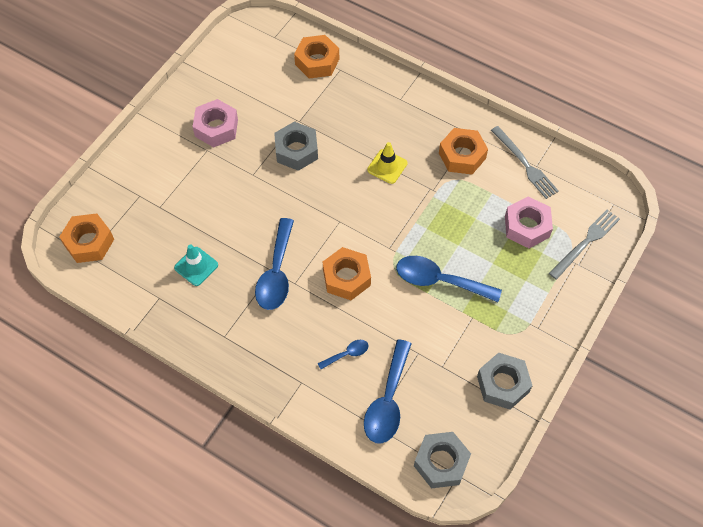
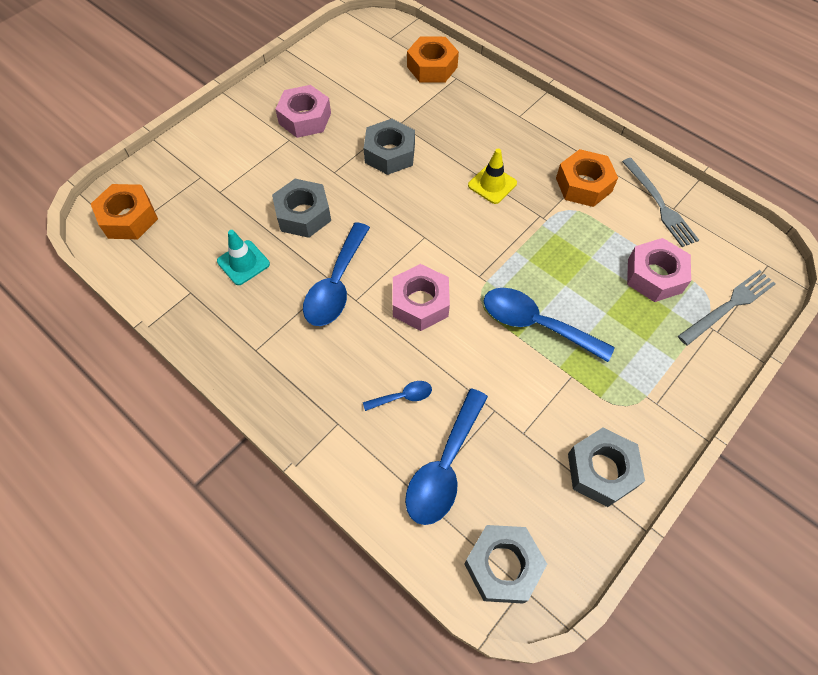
camera: 10 degrees right, 0 degrees up
(235, 217) = (303, 214): none -> grey nut
(346, 277) = (420, 303): orange nut -> pink nut

